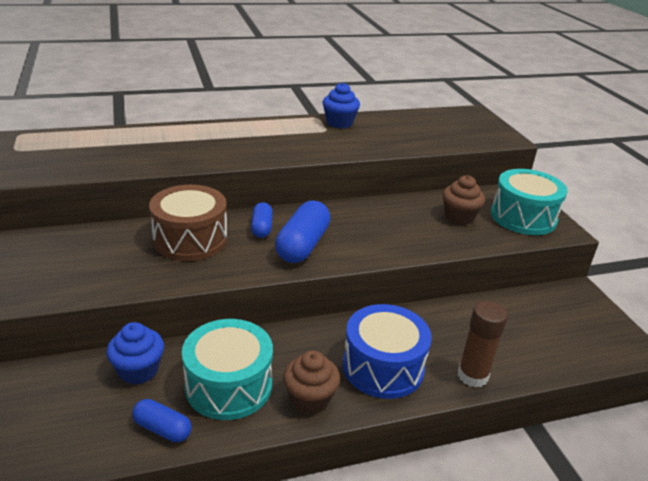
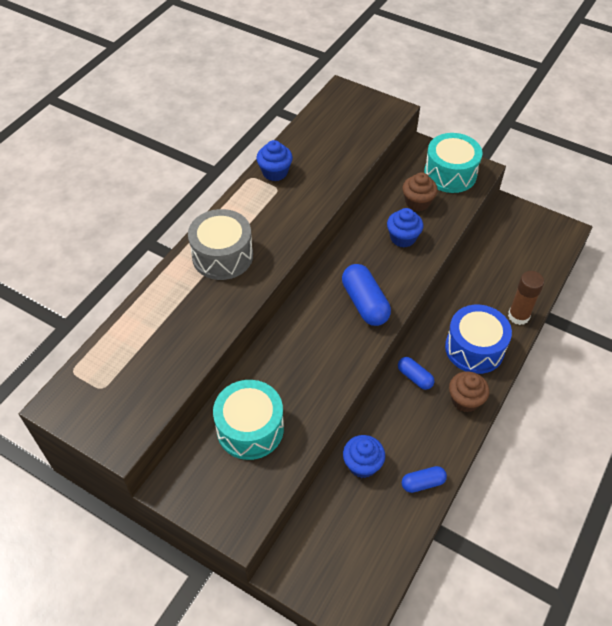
camera: 40 degrees left, 20 degrees up
(190, 239) = (296, 355): brown drum -> none
(219, 138) = (222, 256): none -> grey drum
(229, 385) = (419, 429): turquoise drum -> turquoise drum (250, 429)
(261, 228) = (322, 309): blue capsule -> blue capsule (414, 377)
(408, 229) = (403, 238): none -> blue cupcake

